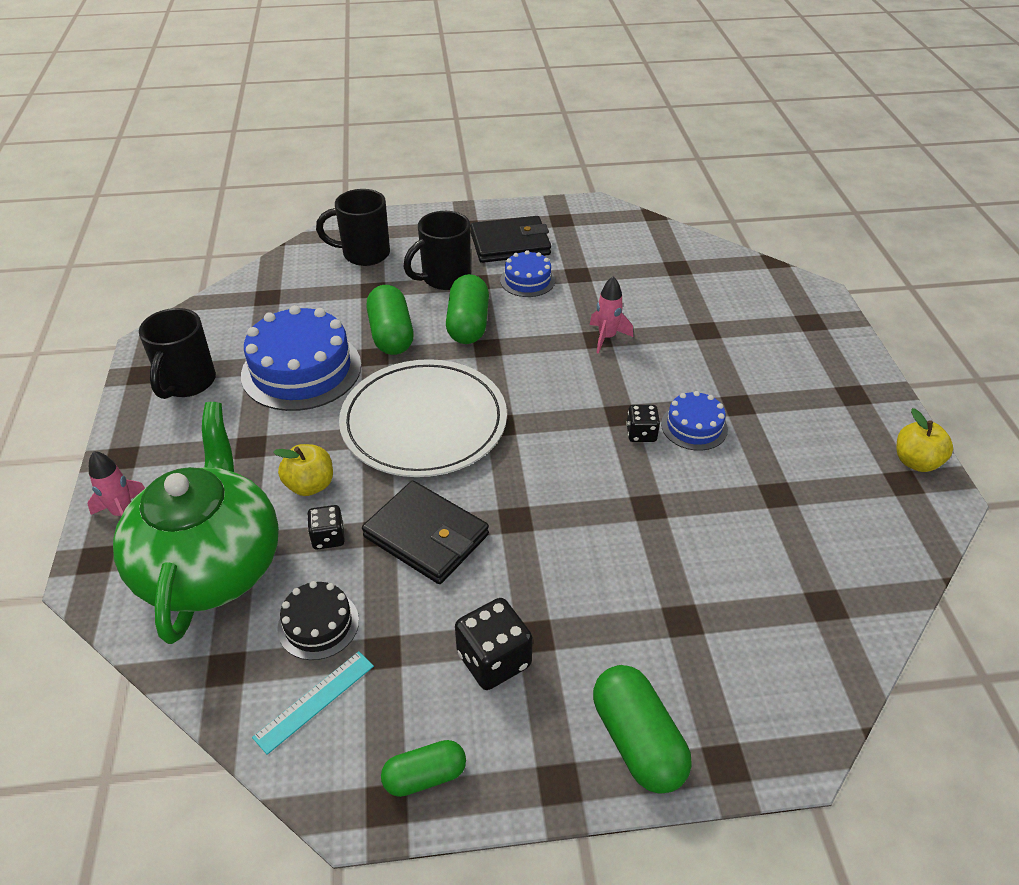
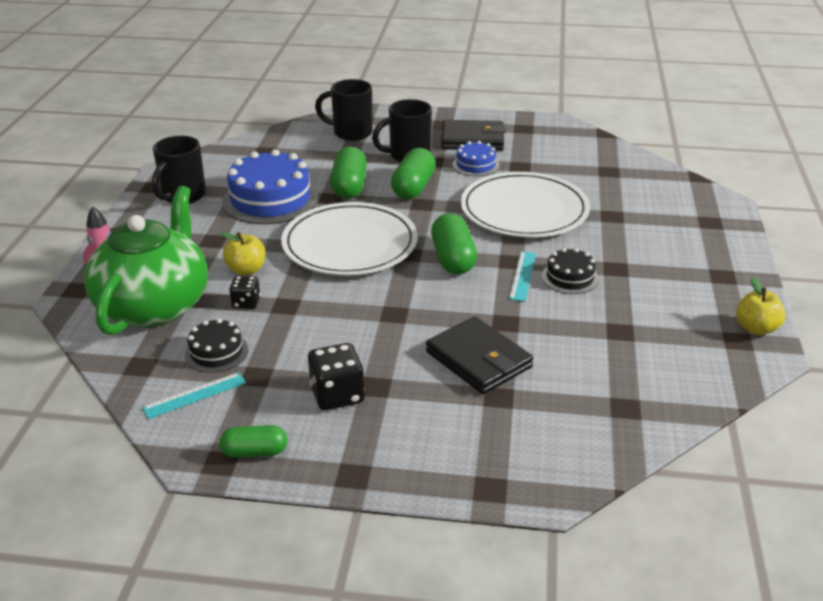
camera: 15 degrees right, 10 degrees down
(426, 536) = (320, 313): black wallet -> black wallet (478, 360)
(606, 337) = (524, 210): pink rocket -> white plate
(637, 741) = (425, 462): green capsule -> green capsule (453, 259)
(641, 434) = (522, 276): black dice -> turquoise ruler
(694, 426) = (570, 277): blue cake -> black cake

